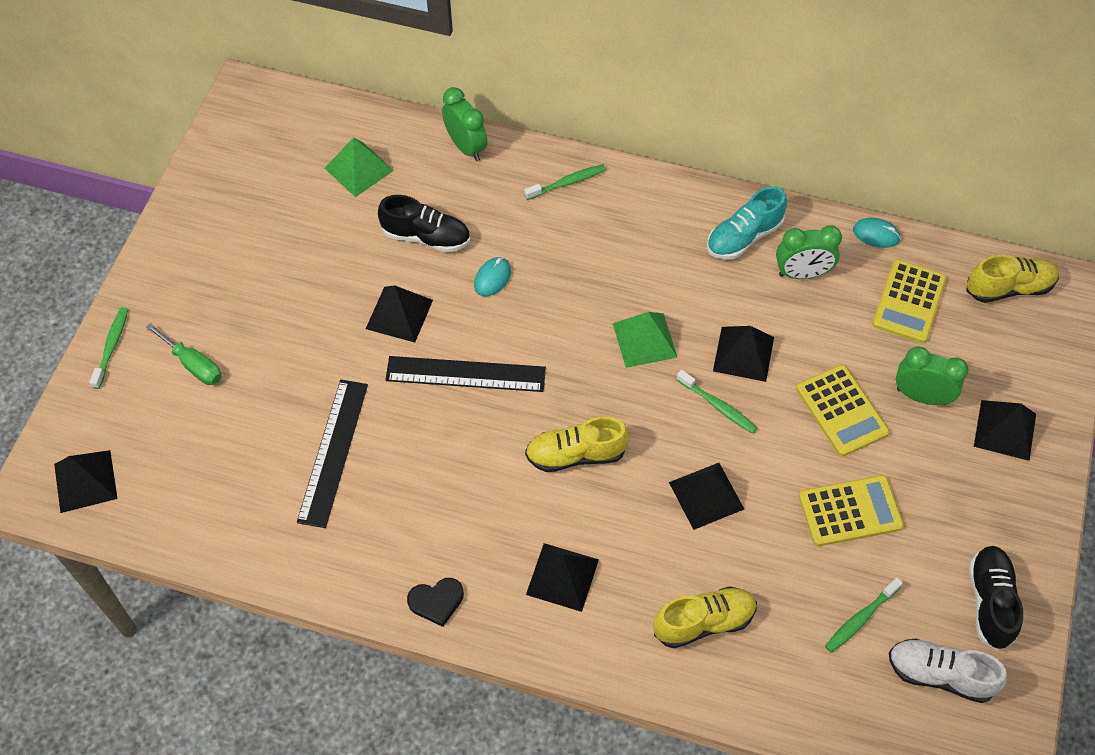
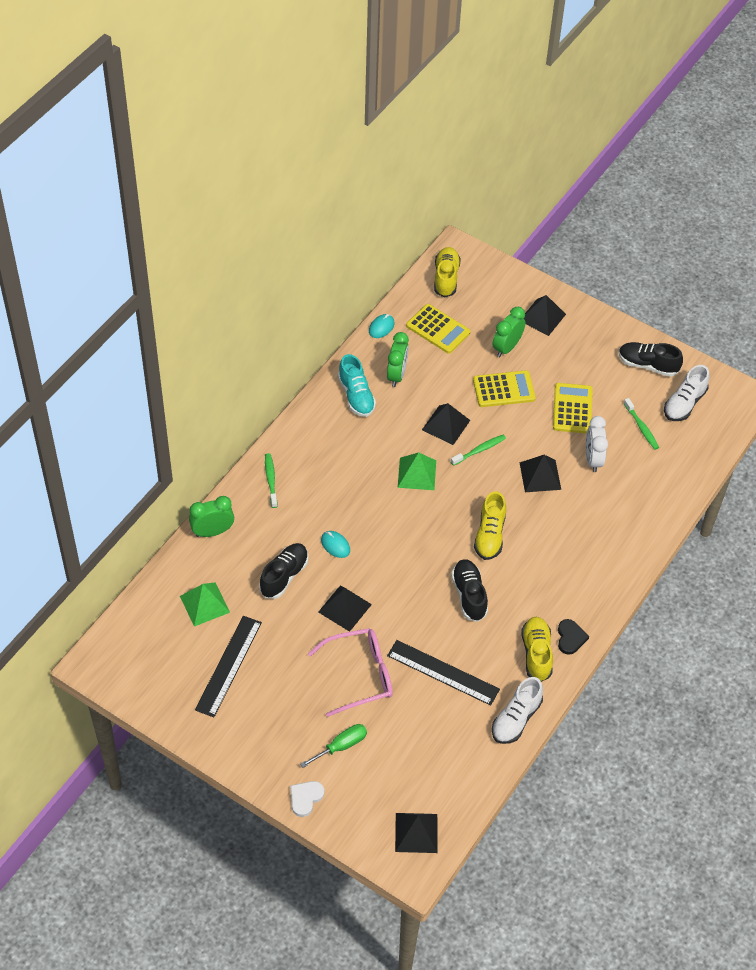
camera: 75 degrees left, 5 degrees down
(112, 346) = (305, 798): green toothbrush -> white heart
(283, 560) = (516, 719): none -> white shoe
(303, 358) = (360, 675): none -> pink glasses
(465, 374) = (408, 580): black ruler -> black ruler (228, 666)
(466, 453) = (469, 595): none -> black shoe
(562, 576) = (573, 566): black pyramid -> none
(704, 622) = (623, 503): yellow shoe -> yellow shoe (536, 654)
(768, 561) = (593, 459): none -> white clock

